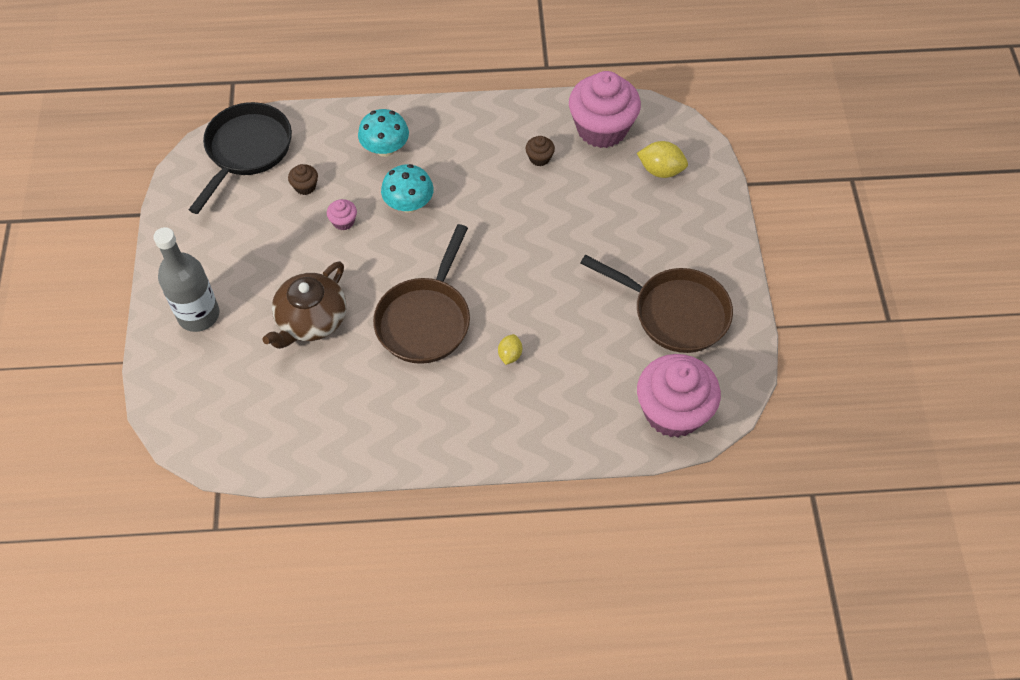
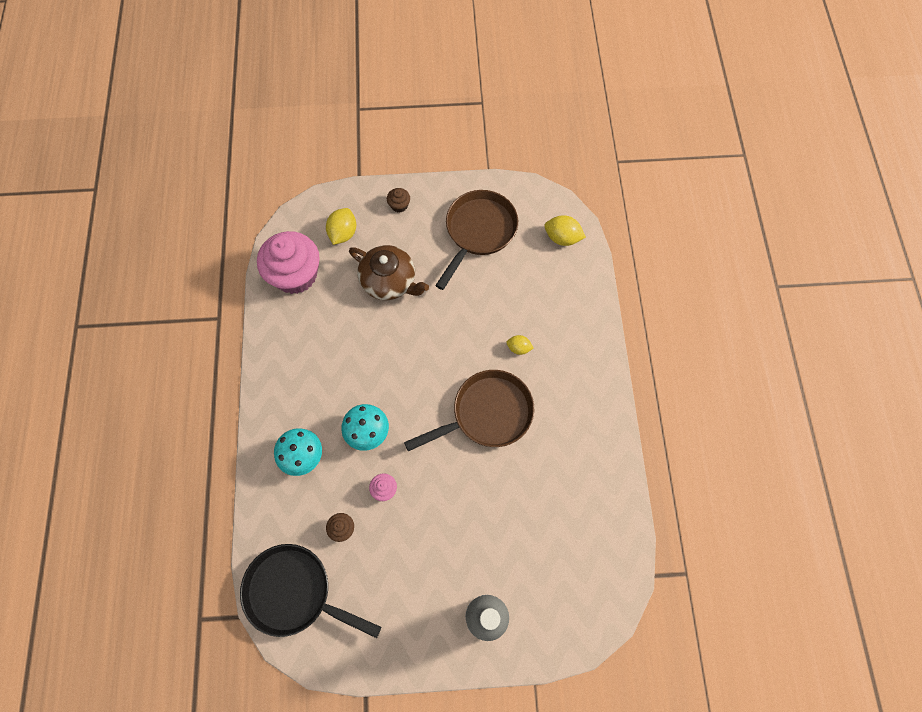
camera: 90 degrees left, 10 degrees up
(311, 320) = (488, 510): brown teapot -> brown teapot (389, 281)
(425, 320) = (487, 414): brown pan -> brown pan turned 45 degrees counterclockwise
(539, 158) = (323, 324): brown cupcake -> brown cupcake (399, 205)
(673, 412) = (562, 238): pink cupcake -> yellow lemon

